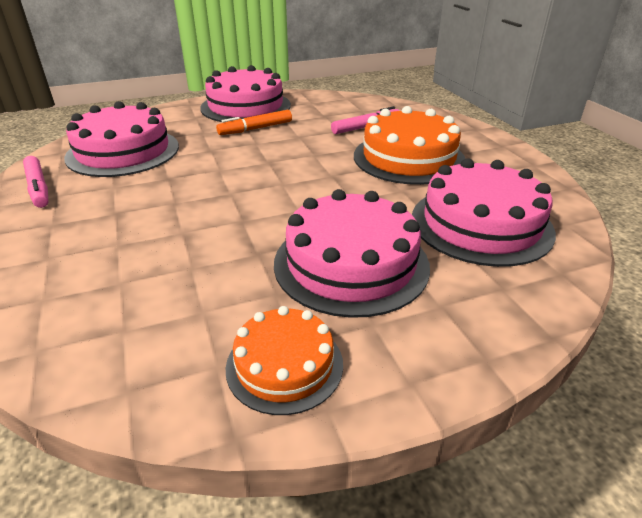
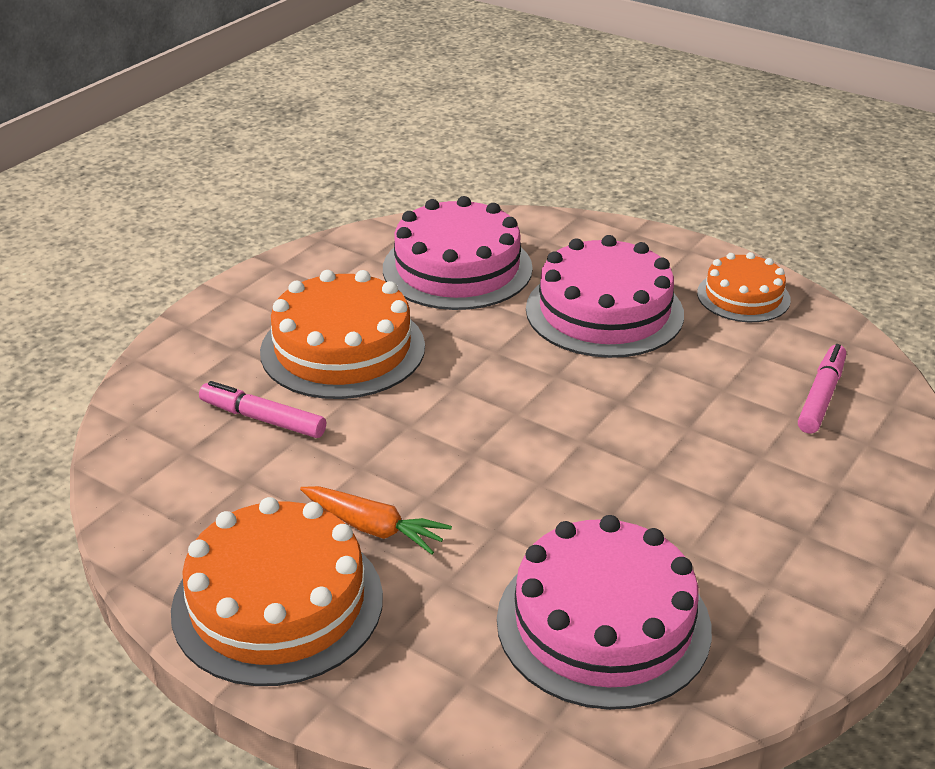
camera: 125 degrees left, 0 degrees up
(38, 188) = (780, 620): pink marker -> pink marker (821, 396)
(246, 106) = (277, 603): pink cake -> orange cake
(255, 129) = (373, 528): orange marker -> orange carrot

